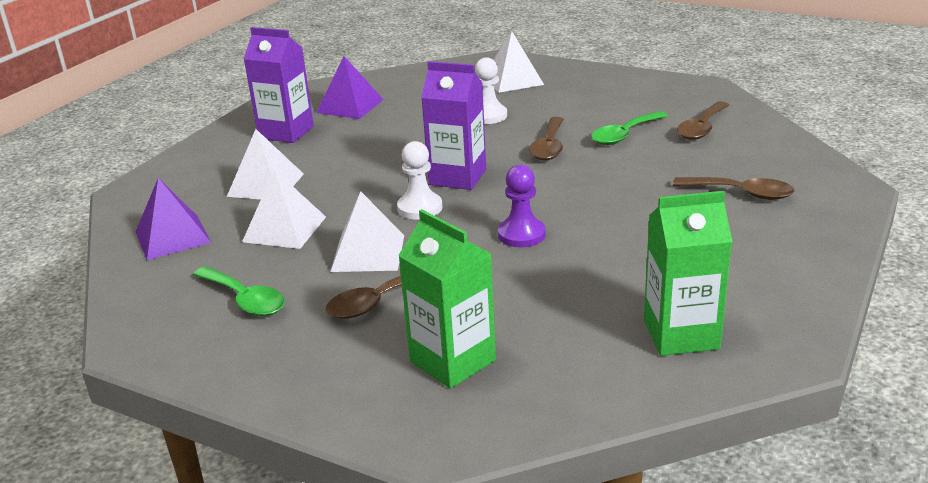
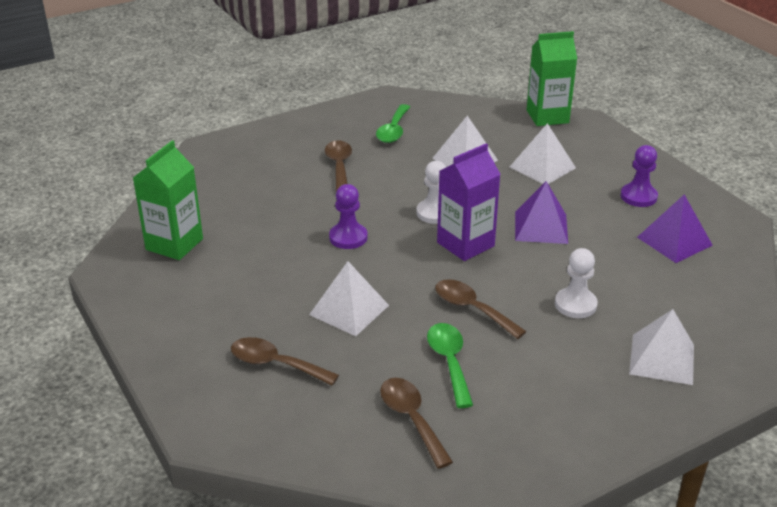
camera: 120 degrees right, 5 degrees up
(172, 237) = (498, 124): purple pyramid -> purple pyramid (541, 227)
(245, 300) = (393, 130): green spoon -> green spoon turned 60 degrees counterclockwise
(286, 132) = (638, 197): purple carton -> purple pawn
(368, 253) = (397, 178): white pyramid -> white pyramid (349, 310)
(452, 361) = (256, 170): green carton -> green carton (547, 116)
(741, 193) = (275, 364): brown spoon -> brown spoon turned 60 degrees clockwise

